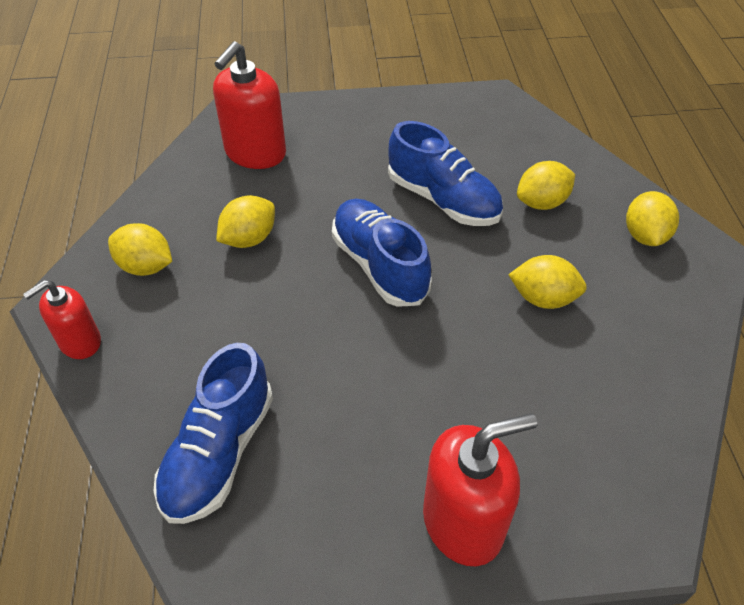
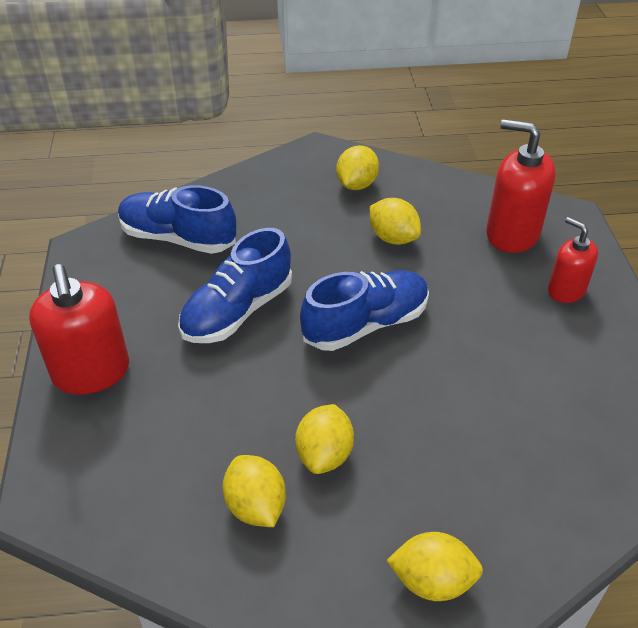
camera: 90 degrees right, 5 degrees down
(80, 342) = (281, 164): red soap dispenser -> red soap dispenser (566, 290)
(443, 200) = (467, 377): blue shoe -> blue shoe (237, 311)
(542, 202) = (478, 471): yellow lemon -> yellow lemon (256, 506)

